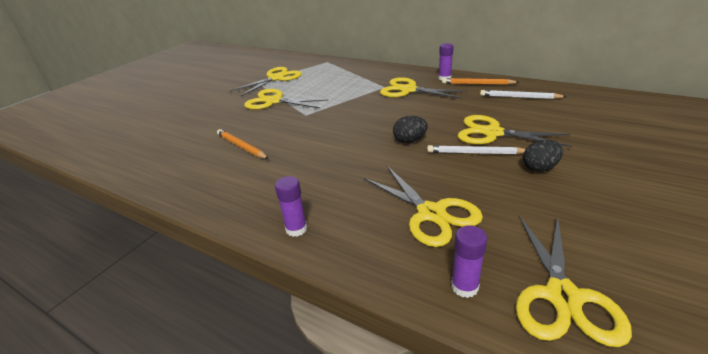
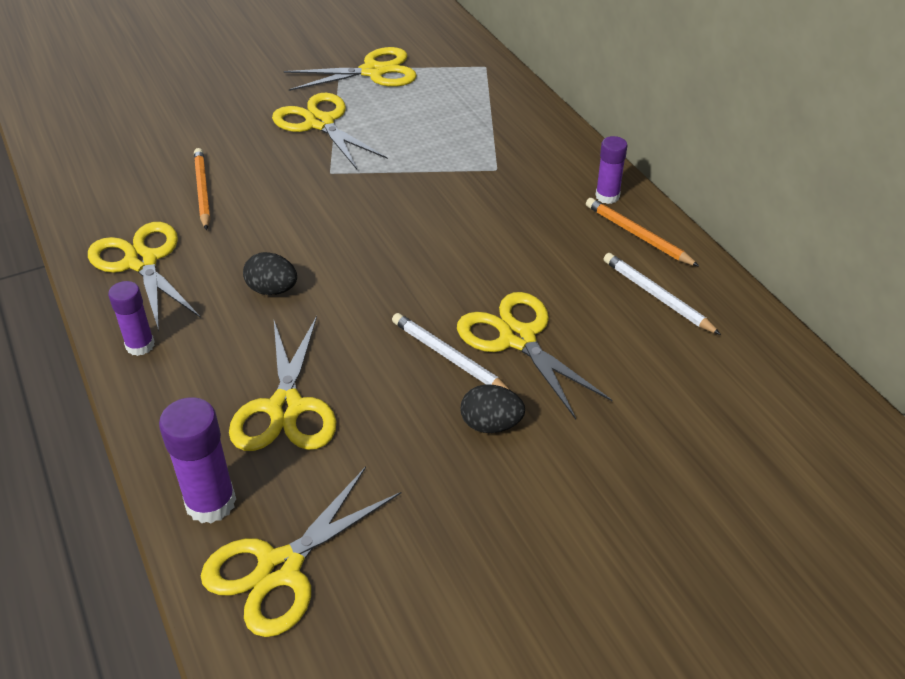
camera: 30 degrees right, 10 degrees up
(408, 90) = (520, 194): yellow scissors -> yellow scissors (142, 261)
(409, 140) = (399, 291): black egg -> black egg (272, 290)
(464, 286) = (211, 503): purple glue stick -> purple glue stick, size x1.53

